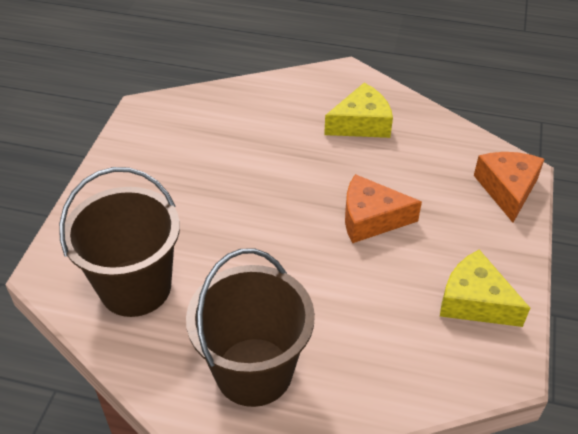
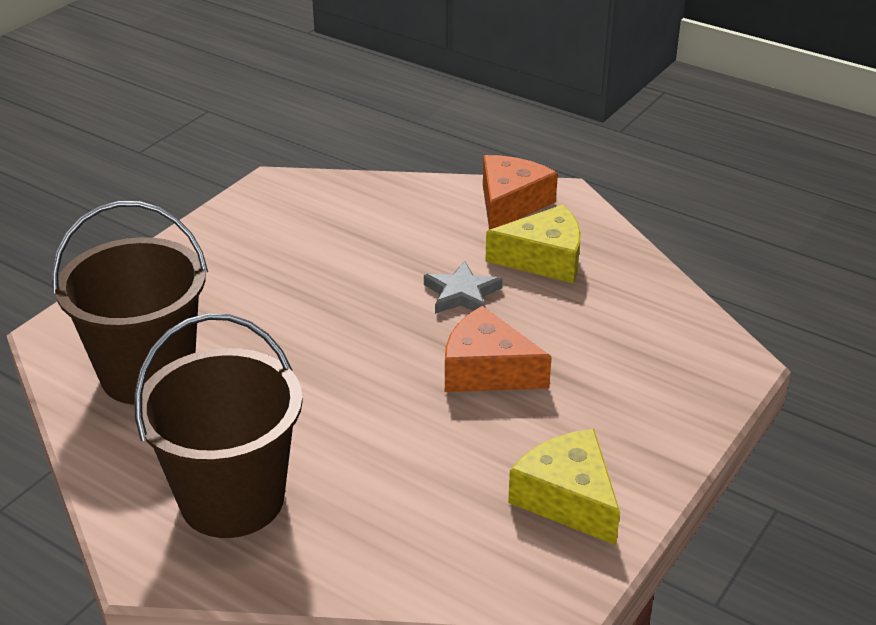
camera: 20 degrees right, 10 degrees down
(322, 164) = (462, 294): none -> grey star
(507, 189) = (701, 380): orange cheese -> orange cheese (510, 204)

